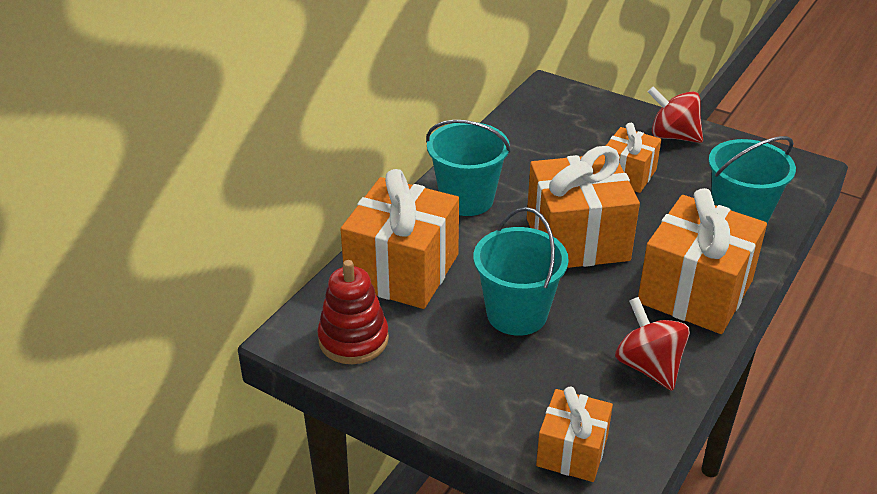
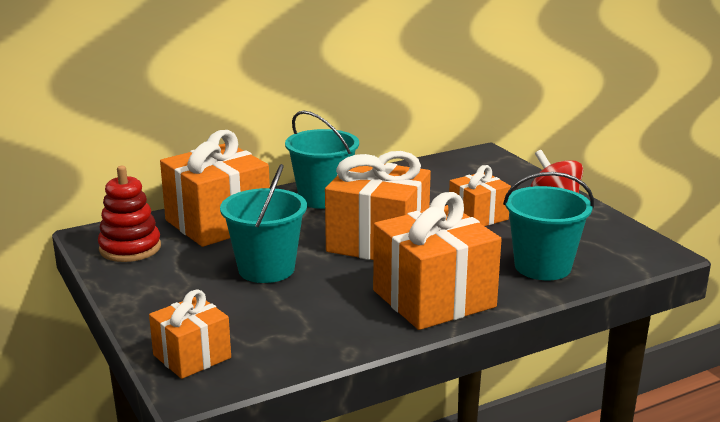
camera: 30 degrees right, 15 degrees down
(648, 366) = (326, 329): red spinning top -> none

